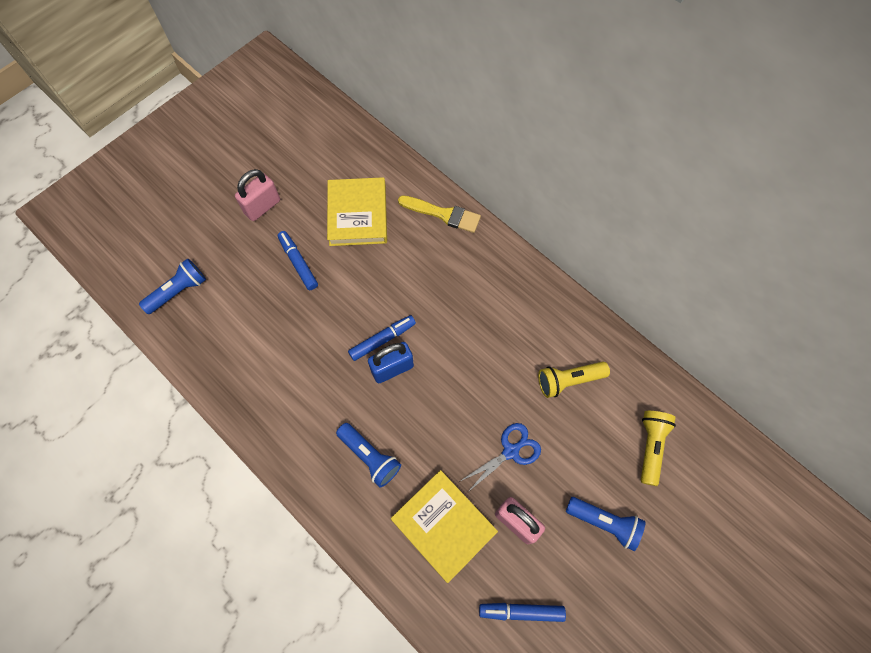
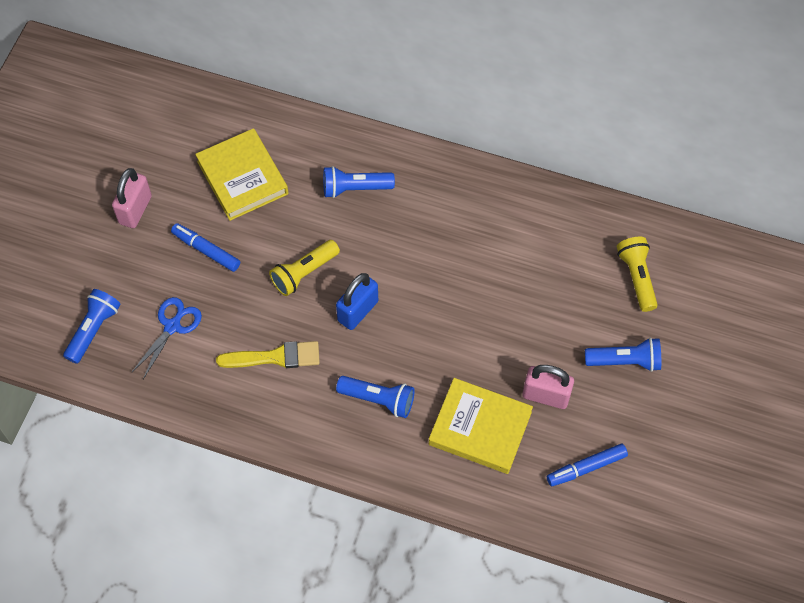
camera: 25 degrees left, 5 degrees down
(382, 340) = (334, 288): blue marker -> none
(442, 261) = (355, 188): none -> blue flashlight
(443, 214) = (332, 142): yellow brush -> yellow brush (275, 357)
(510, 451) = (510, 337): blue scissors -> blue scissors (172, 326)
(569, 380) = (534, 250): yellow flashlight -> yellow flashlight (304, 273)

